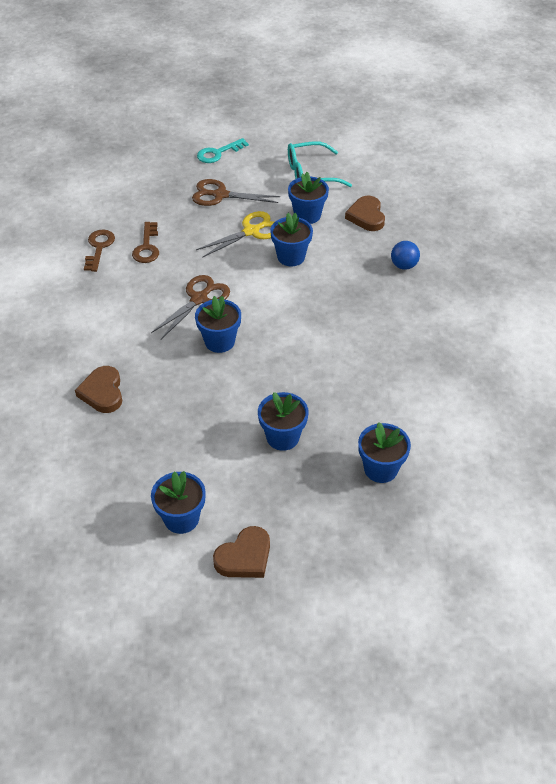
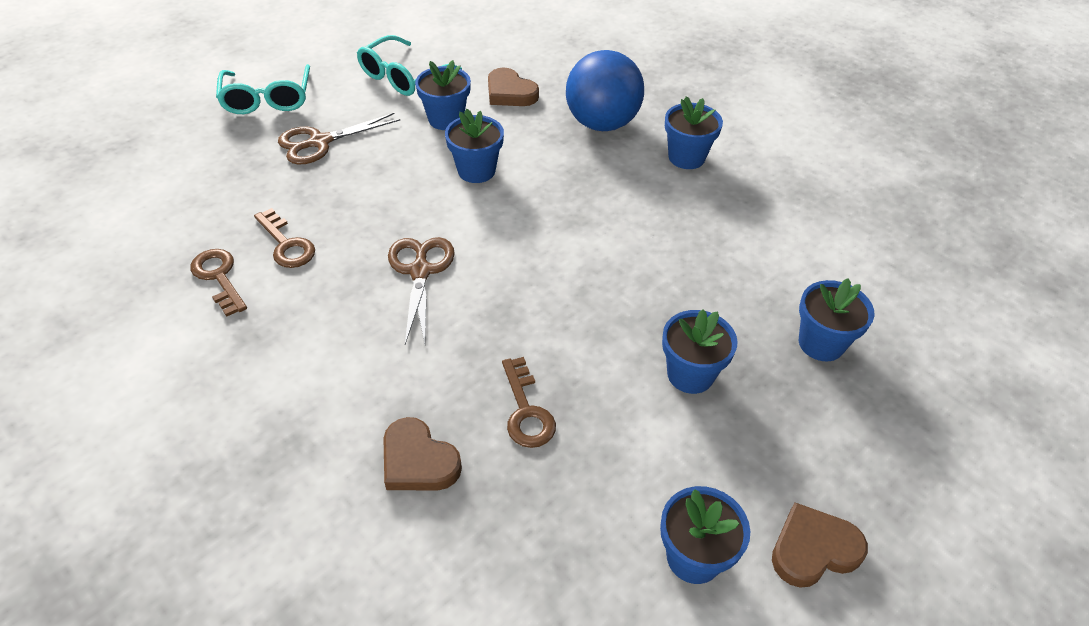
camera: 40 degrees left, 0 degrees up
(176, 401) = (526, 411): none -> brown key
(218, 153) = (267, 98): turquoise key -> turquoise glasses
(219, 341) = (499, 307): blue flower pot -> blue flower pot (686, 157)
(244, 557) = (813, 549): brown heart -> brown heart turned 120 degrees counterclockwise
(251, 231) = (401, 165): yellow scissors -> none
(404, 265) = (602, 123): blue ball -> blue ball, size x2.12

